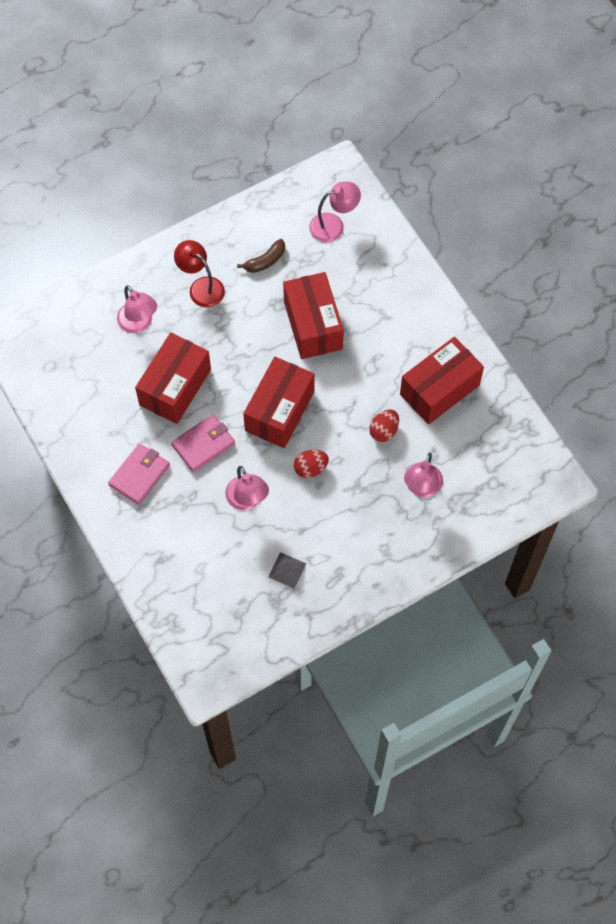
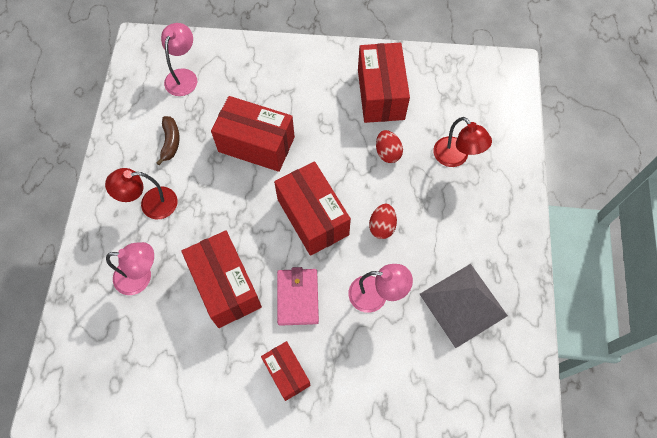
camera: 55 degrees left, 0 degrees up
(139, 475) = (286, 373): pink wallet -> red box
(287, 570) = (463, 304): grey pyramid -> grey pyramid, size x2.14
(421, 488) = (455, 158): pink lamp -> red lamp

